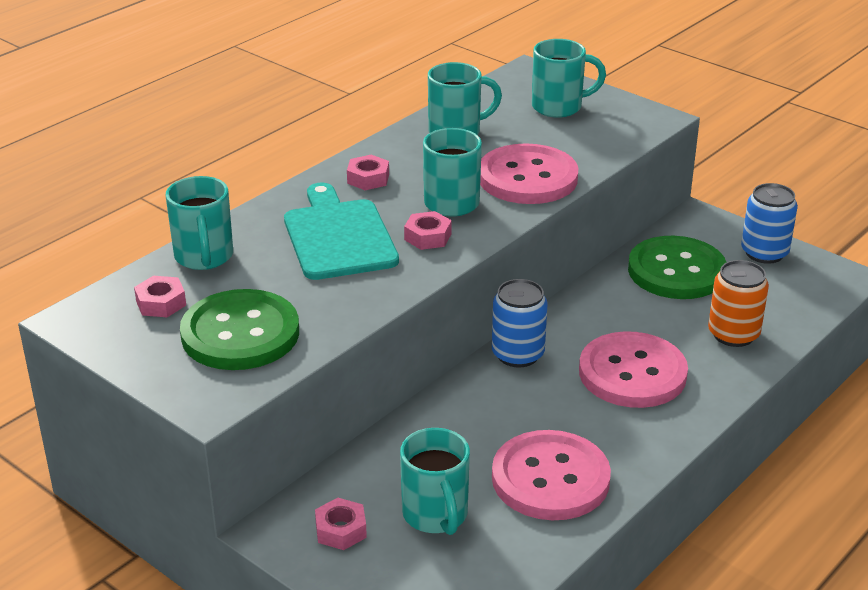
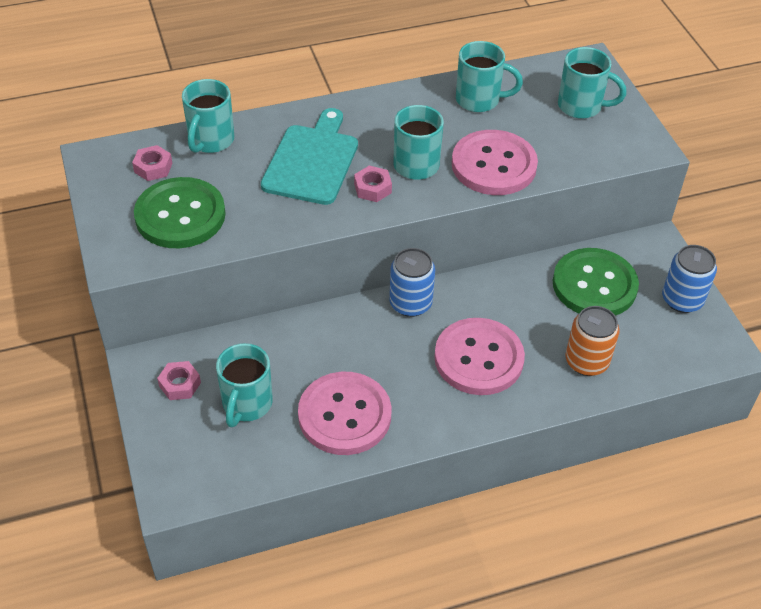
camera: 30 degrees right, 15 degrees up
(368, 178) = (377, 117): pink nut -> none

